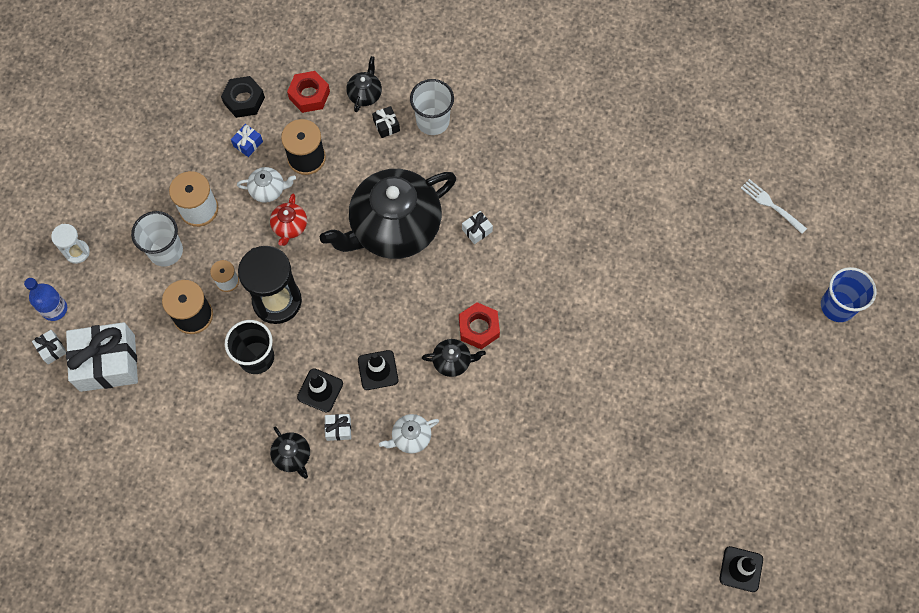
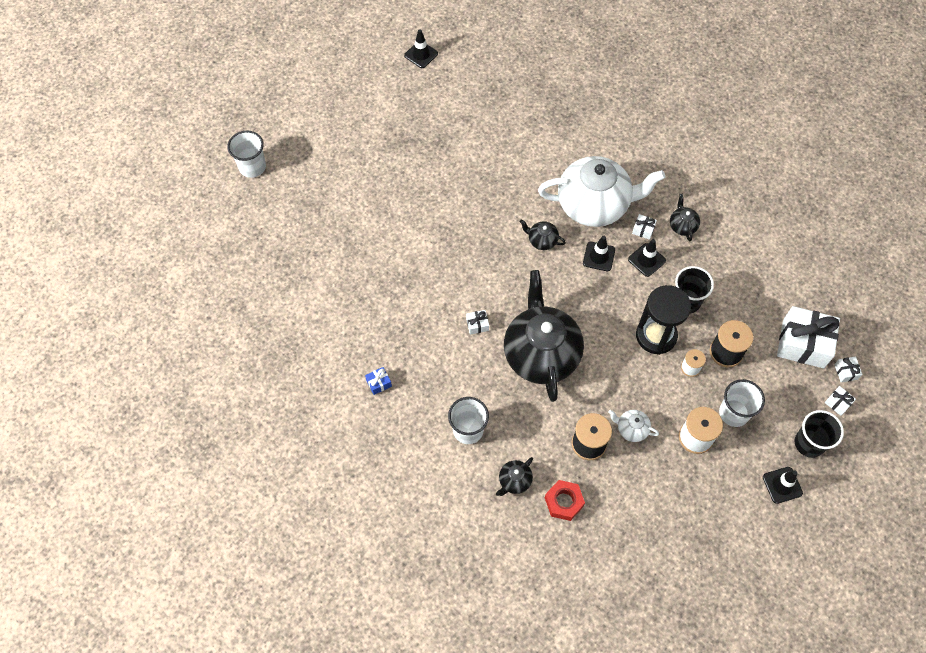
camera: 155 degrees left, 5 degrees down
(54, 309) = (837, 403): blue bottle -> white gift
(77, 252) = (809, 443): white hourglass -> black cup
(96, 198) = (782, 485): none -> black traffic cone
(244, 100) = (624, 523): black nut -> none
(248, 144) = (634, 479): blue gift -> blue gift (379, 383)
(290, 227) = (624, 390): red teapot -> none
(386, 125) = (509, 443): black gift -> none
(394, 228) = (541, 354): black teapot -> black teapot turned 90 degrees counterclockwise
(411, 437) = (594, 205): white teapot -> white teapot, size x2.47
(479, 328) = (511, 255): red nut -> none
(771, 205) = (246, 250): white fork -> none
(837, 306) = (252, 167): blue cup -> white cup

